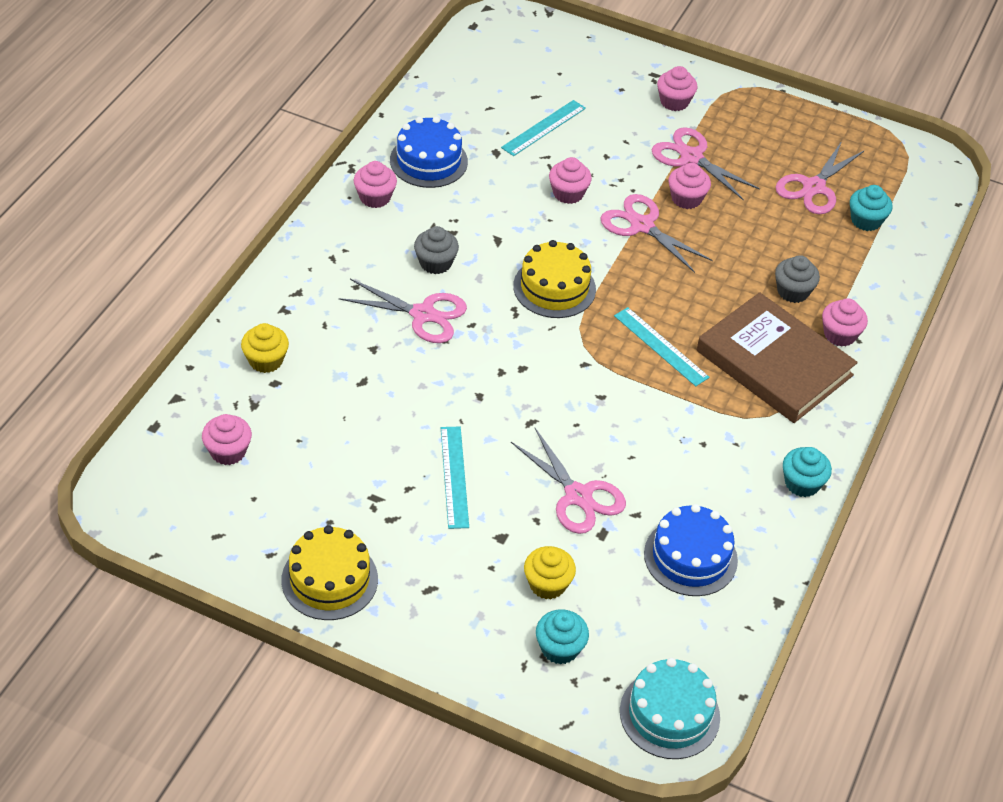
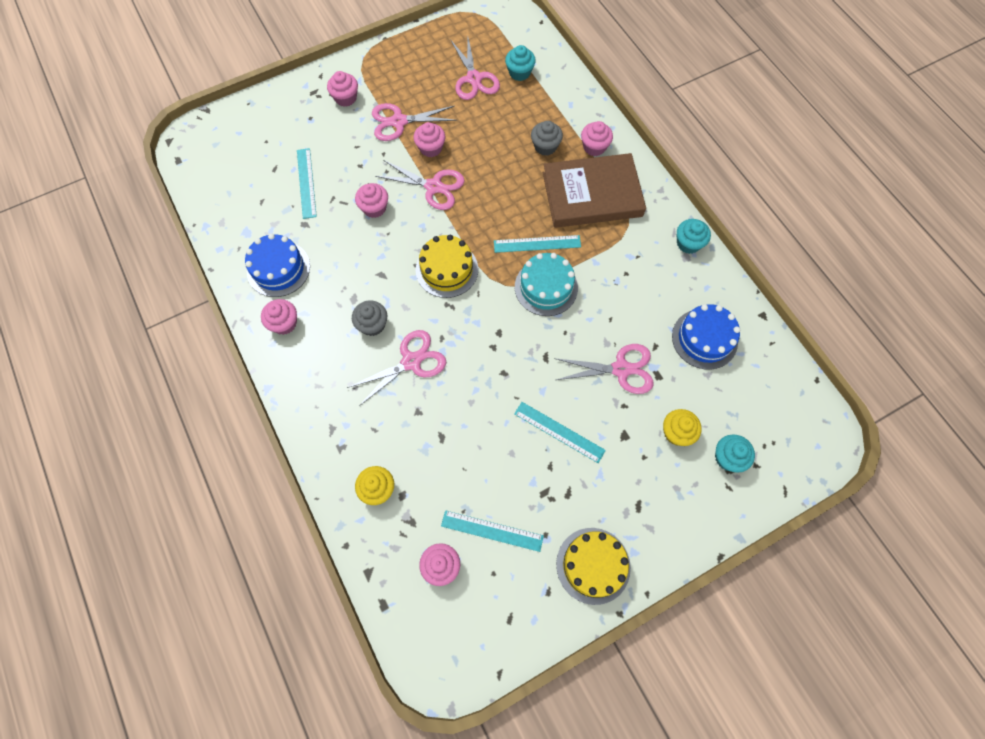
camera: 50 degrees left, 20 degrees up
(297, 474) = (492, 531): none -> turquoise ruler
(642, 226) = (433, 187): pink scissors -> pink scissors turned 150 degrees counterclockwise
(669, 714) = (808, 428): turquoise cake -> turquoise cake (546, 287)

